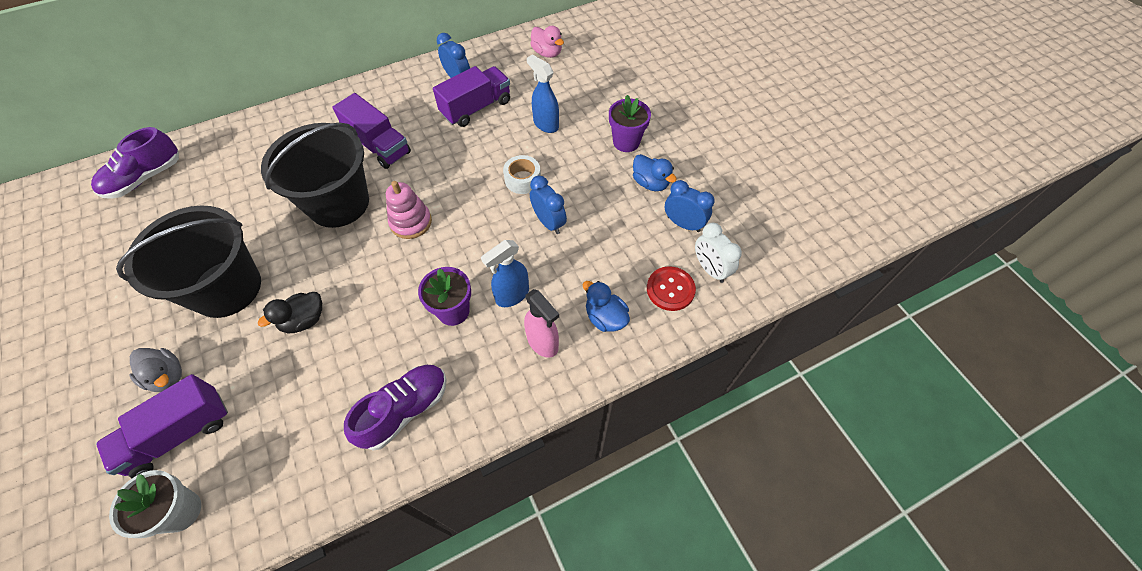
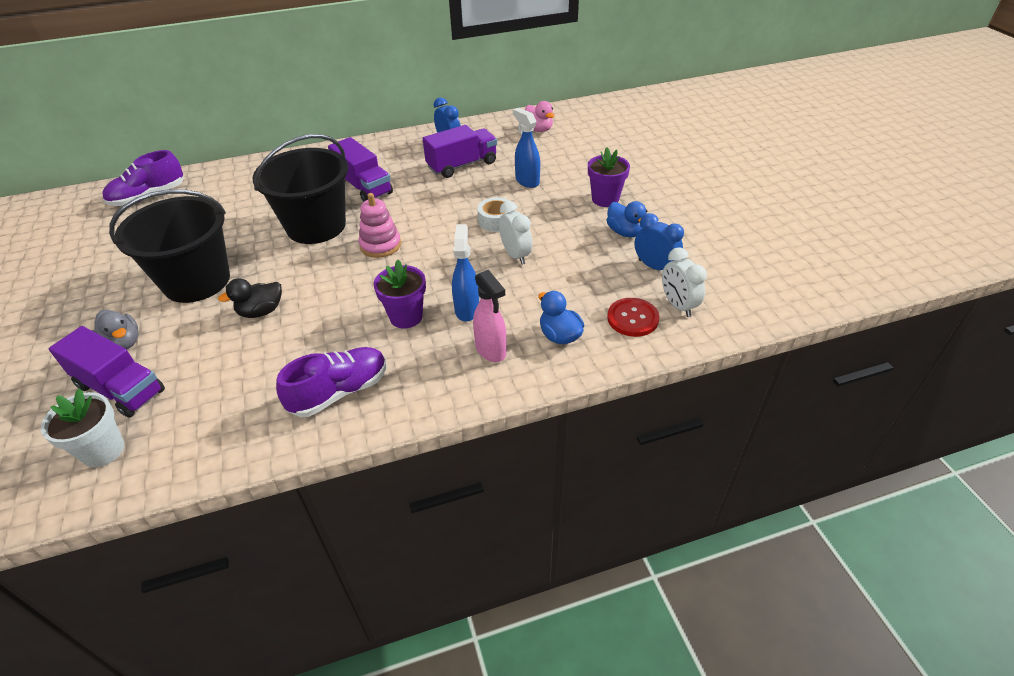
camera: 10 degrees right, 15 degrees down
(179, 434) = (120, 388): purple truck -> purple truck turned 120 degrees counterclockwise
(512, 295) = (467, 309): blue spray bottle -> blue spray bottle turned 120 degrees clockwise
(548, 222) = (515, 255): blue clock -> white clock

